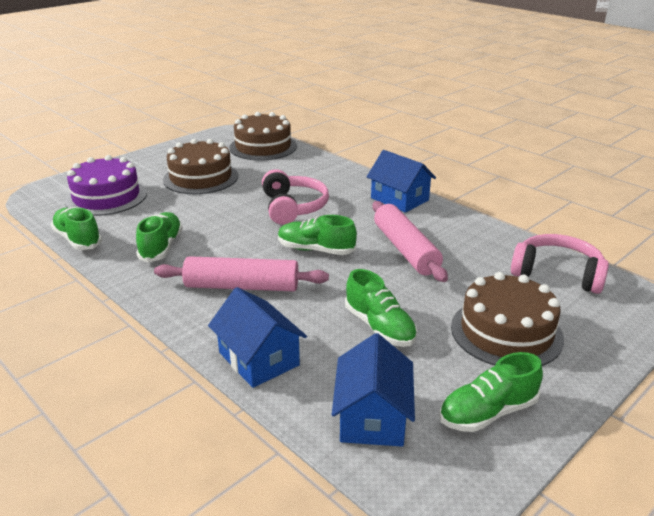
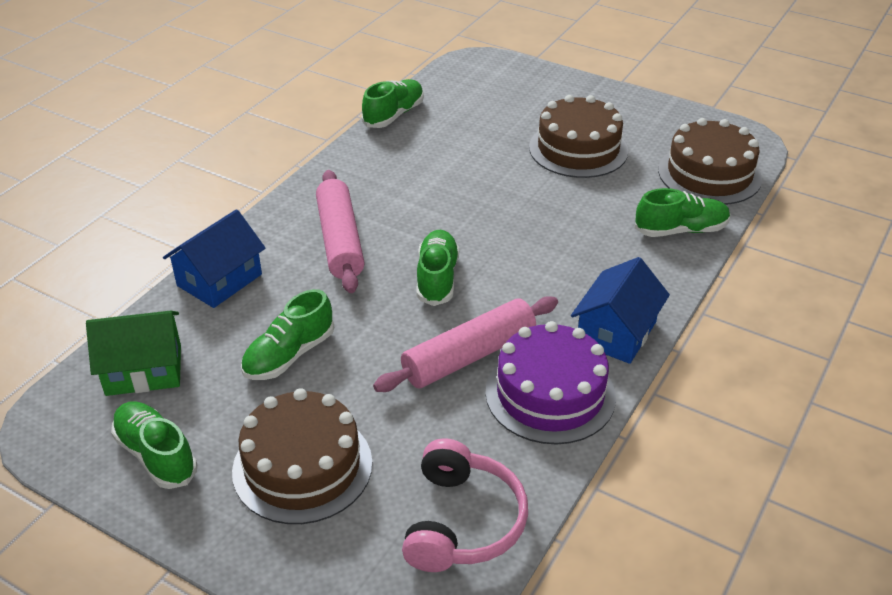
camera: 75 degrees right, 10 degrees up
(106, 197) = (491, 102): purple cake -> purple cake (550, 394)
(161, 247) = (399, 168): green shoe -> green shoe (681, 230)
(293, 207) = (537, 239): pink headphones -> none
(372, 417) = (144, 370): blue house -> green house

